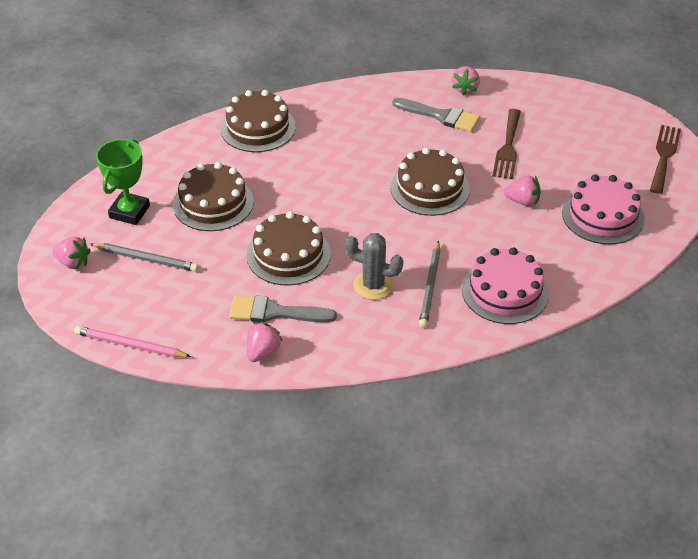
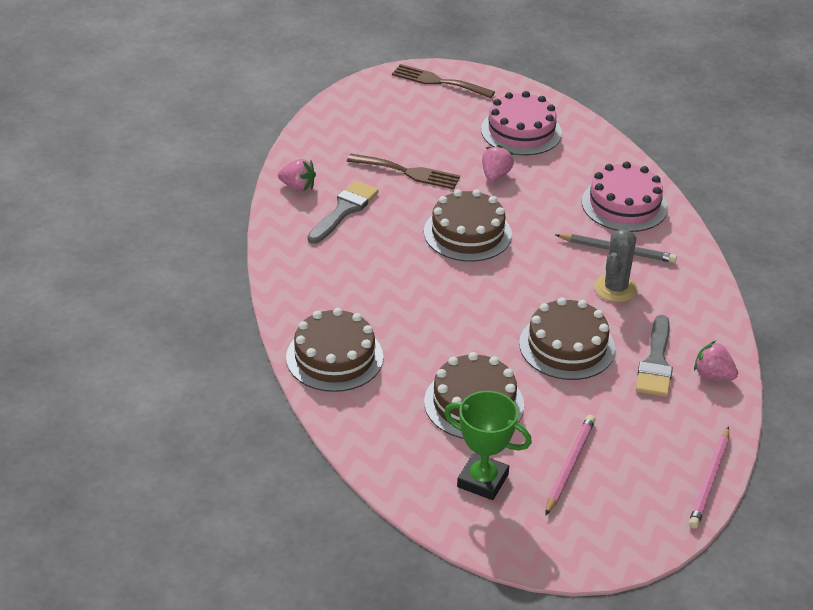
camera: 85 degrees left, 5 degrees down
(73, 262) = (573, 534): pink strawberry -> none
(146, 259) = (569, 465): grey pencil -> pink pencil

